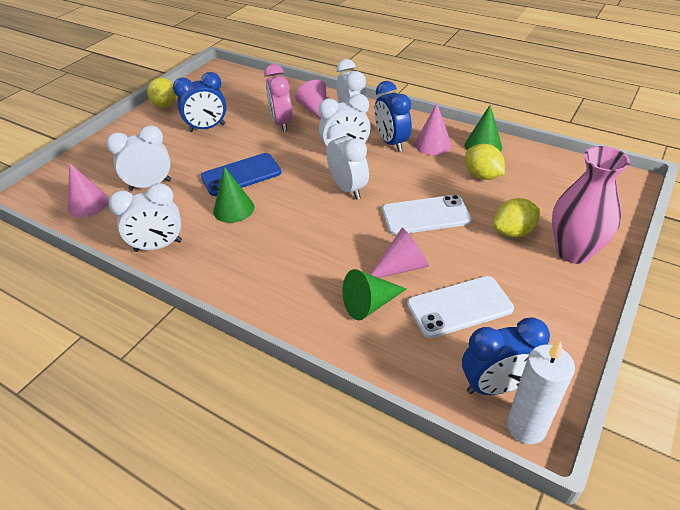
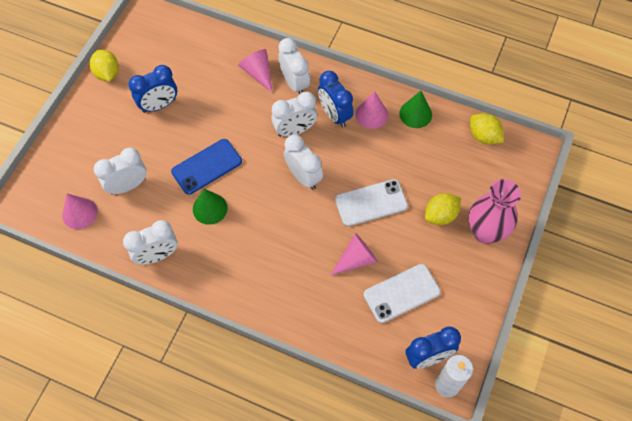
camera: 10 degrees left, 20 degrees up
(282, 123) = (229, 94): pink clock -> none
(370, 304) = (336, 297): green cone -> none
(482, 175) = (415, 152): yellow lemon -> yellow lemon (483, 136)

